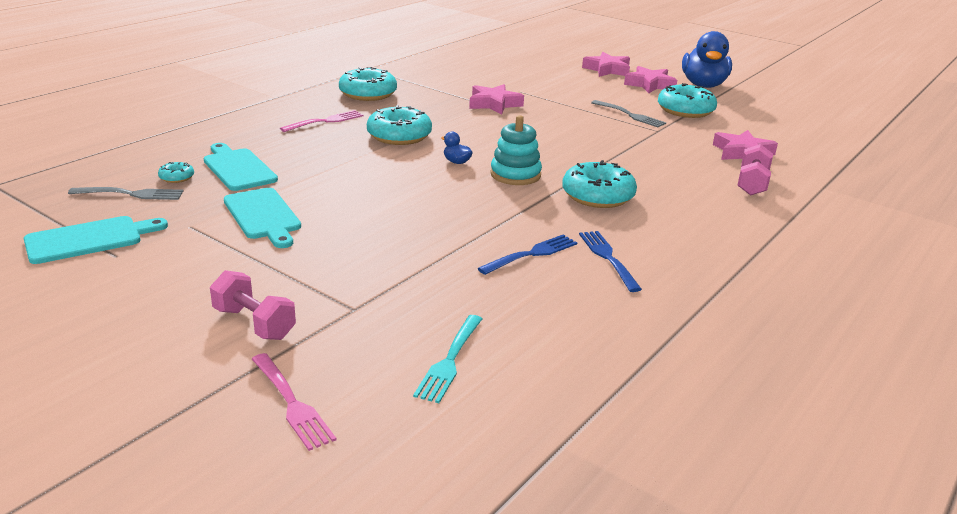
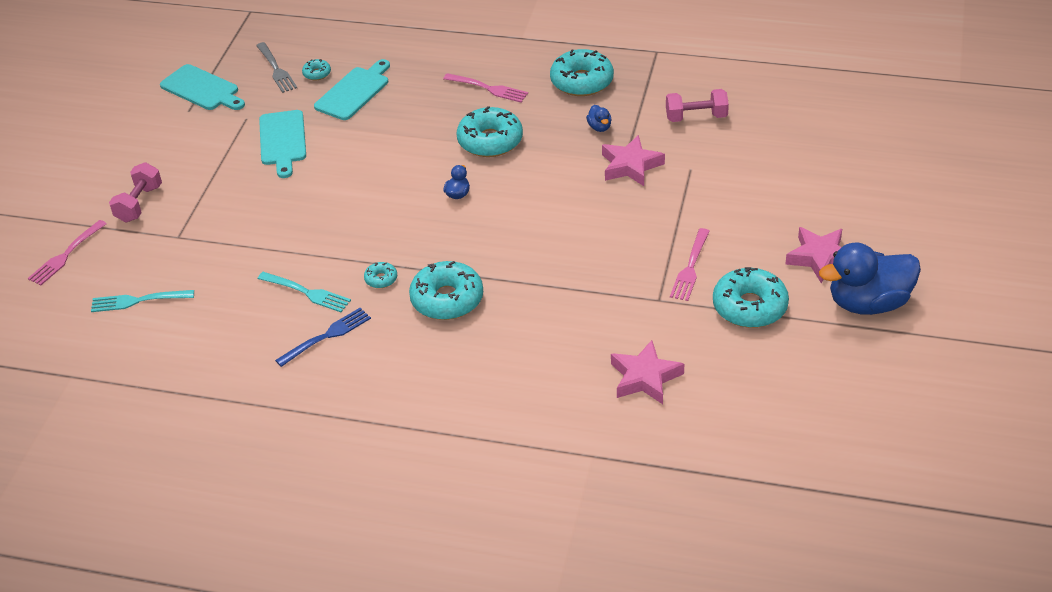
camera: 70 degrees right, 15 degrees up
(263, 216) = (282, 141): turquoise cutting board -> turquoise cutting board turned 45 degrees counterclockwise
(434, 102) = (599, 127): none -> blue duck
(515, 175) = (456, 237): turquoise stacking toy -> none
(531, 254) = (306, 292): blue fork -> turquoise fork
(544, 216) = (381, 279): none -> turquoise donut
(607, 70) = (843, 210): pink star -> none
(629, 115) = (690, 267): grey fork -> pink fork
(752, 184) = (559, 398): pink dumbbell -> pink dumbbell (696, 117)

